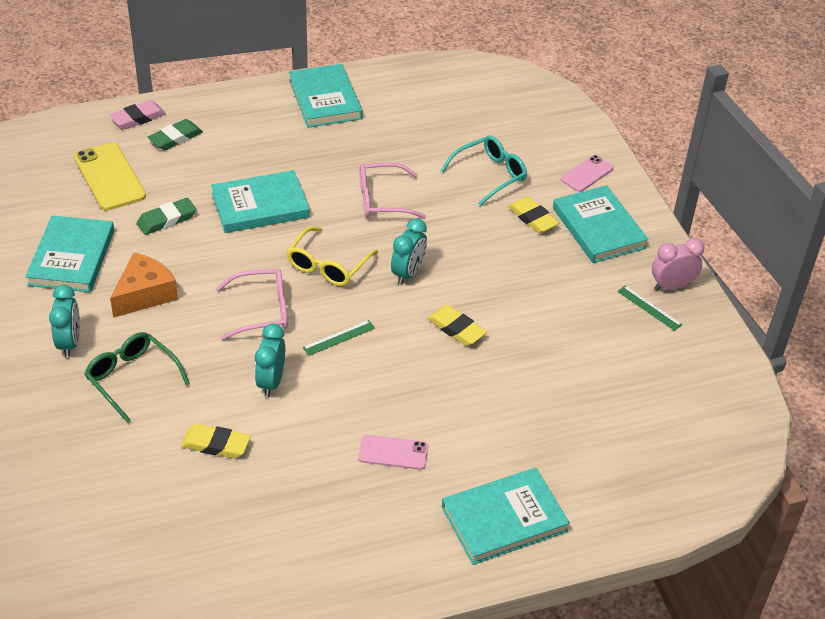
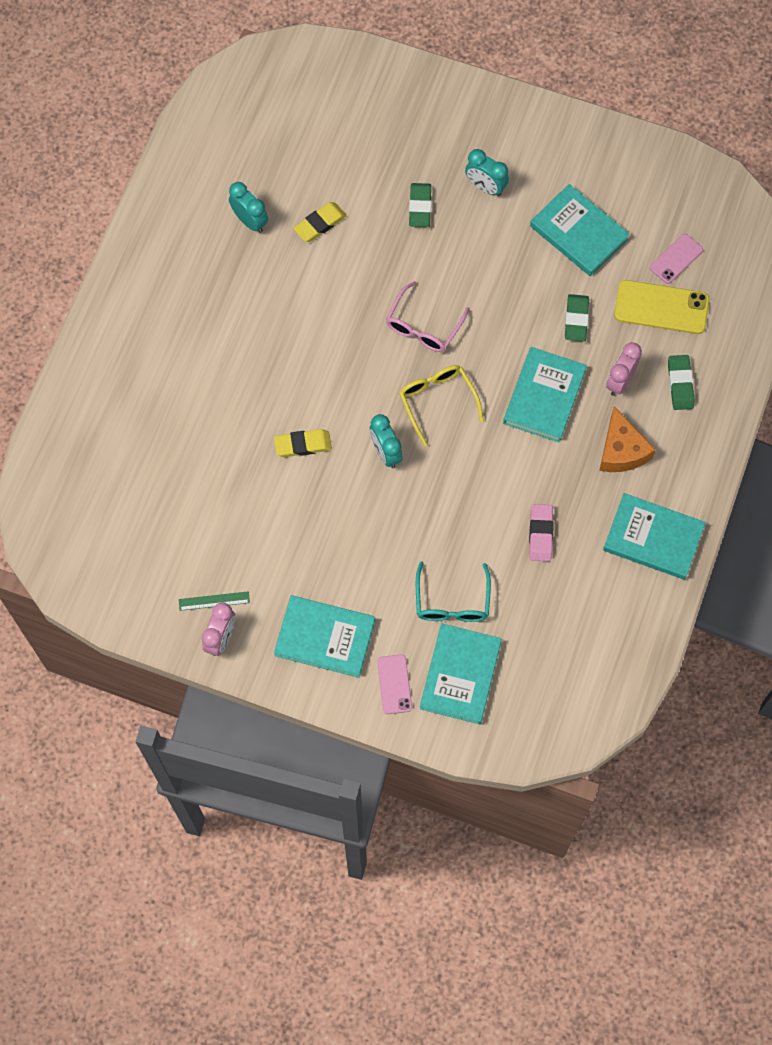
camera: 130 degrees right, 25 degrees up
(132, 379) = (420, 207): green glasses -> green eraser
(138, 118) = (729, 371): pink eraser -> pink eraser (540, 534)
(145, 294) = (500, 259): orange cheese -> orange cheese (621, 450)
(204, 170) = (620, 381): none -> pink clock
(271, 382) = (349, 289): turquoise clock -> turquoise clock (250, 221)
(339, 338) = (356, 359): green ruler -> none
(382, 200) = (484, 493): pink glasses -> none
(393, 452) = (227, 324): pink phone -> pink phone (676, 259)
(504, 519) = (121, 352): turquoise book -> turquoise book (460, 675)
(532, 218) = (375, 594): yellow eraser -> none

